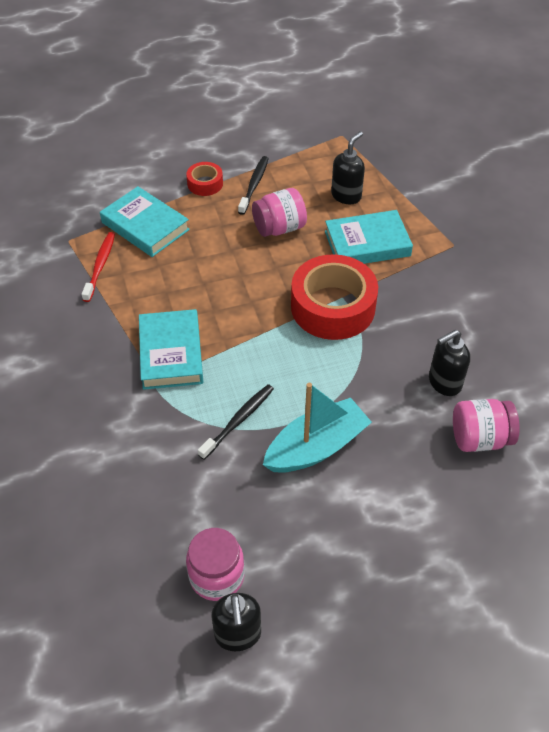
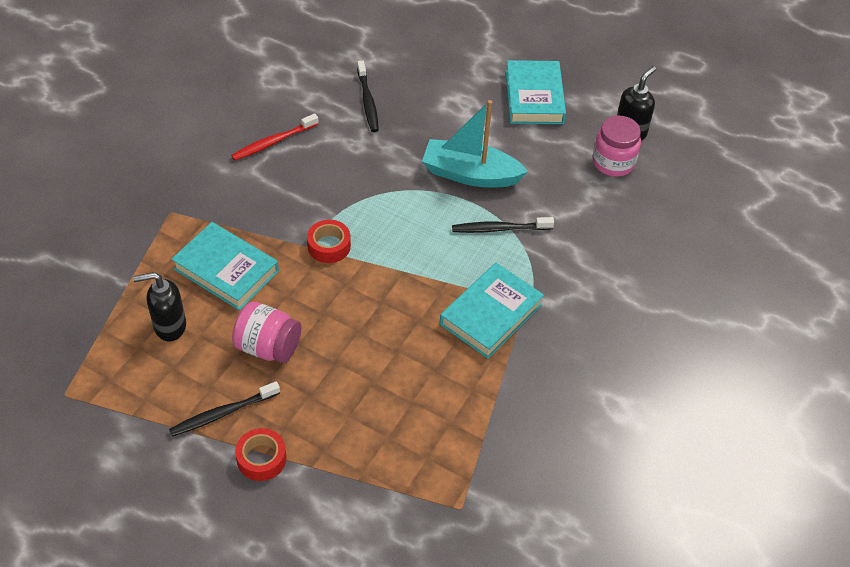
camera: 135 degrees left, 0 degrees up
(100, 266) = (461, 449): red toothbrush -> red toothbrush (274, 142)
(145, 226) = (374, 458): turquoise book -> turquoise book (534, 97)
(333, 307) = (329, 246): red tape -> red tape, size x0.48
(444, 383) = (337, 141): black soap dispenser -> none
(479, 438) = (367, 101): pink jar -> black toothbrush

